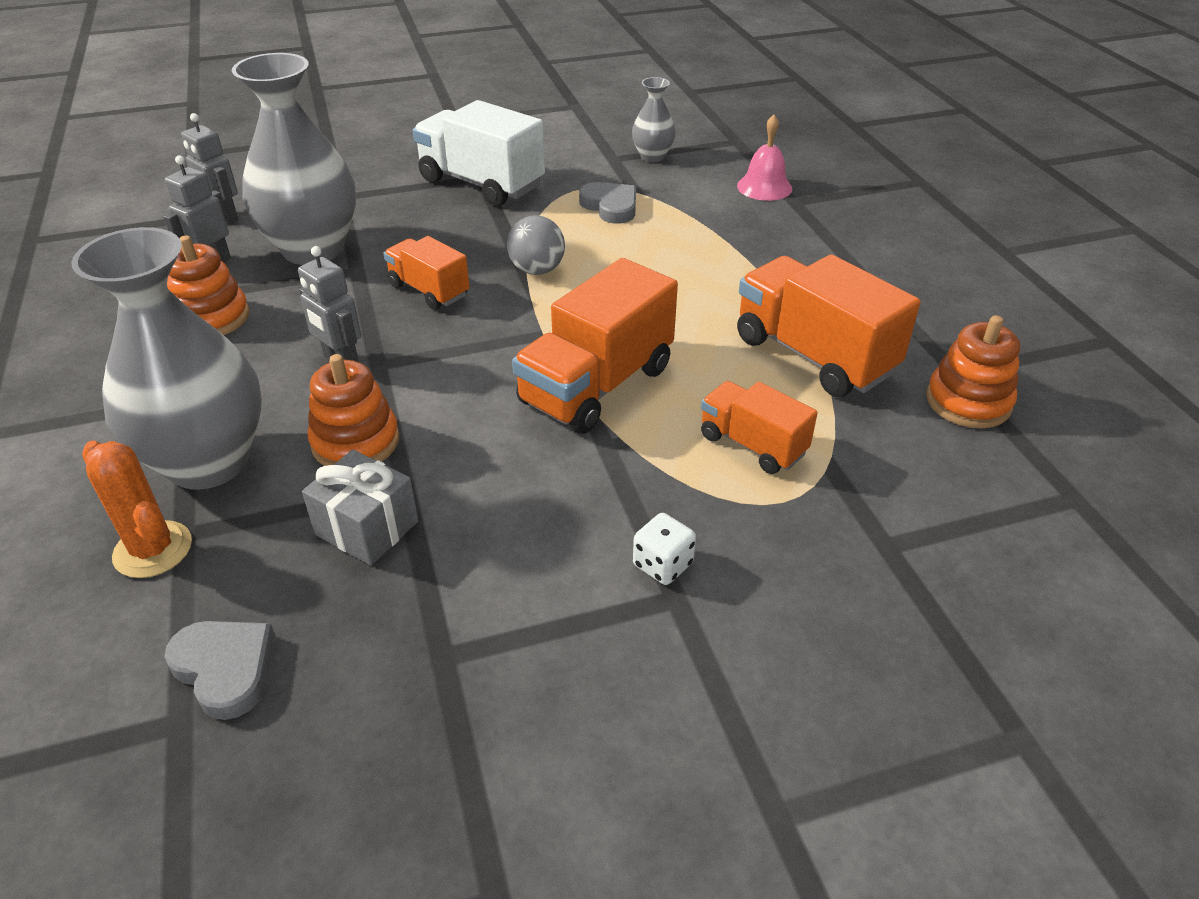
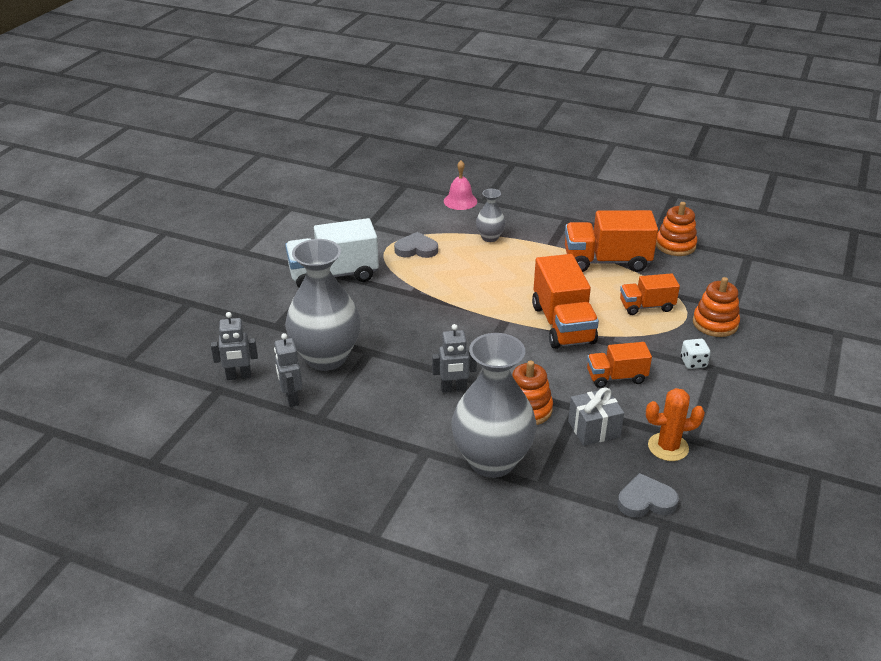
camera: 50 degrees left, 5 degrees down
(153, 550) = (543, 499): orange cactus -> orange cactus (668, 447)
(211, 318) = (354, 418): orange stacking toy -> orange stacking toy (715, 323)
(429, 290) = (422, 336): orange truck -> orange truck (616, 377)
(537, 270) = (447, 297): grey ball -> none
(652, 157) = (384, 214): grey vase -> grey vase (490, 237)

